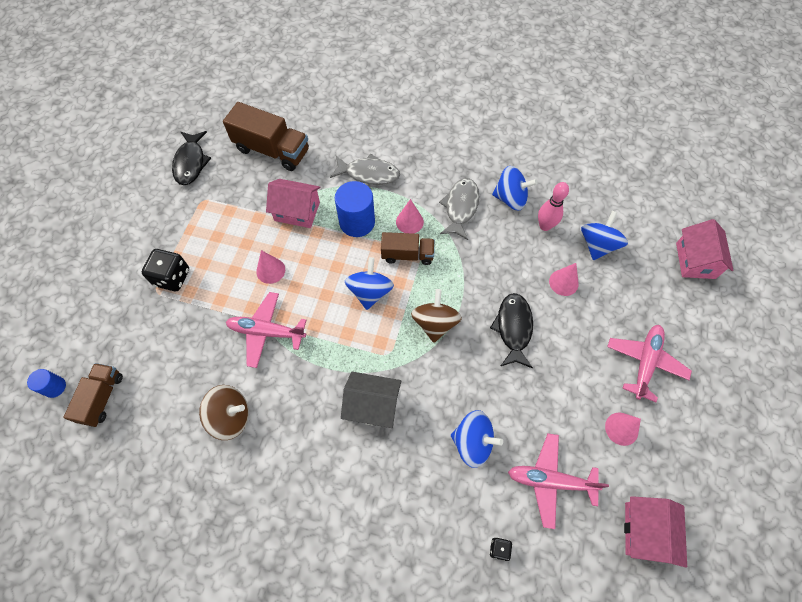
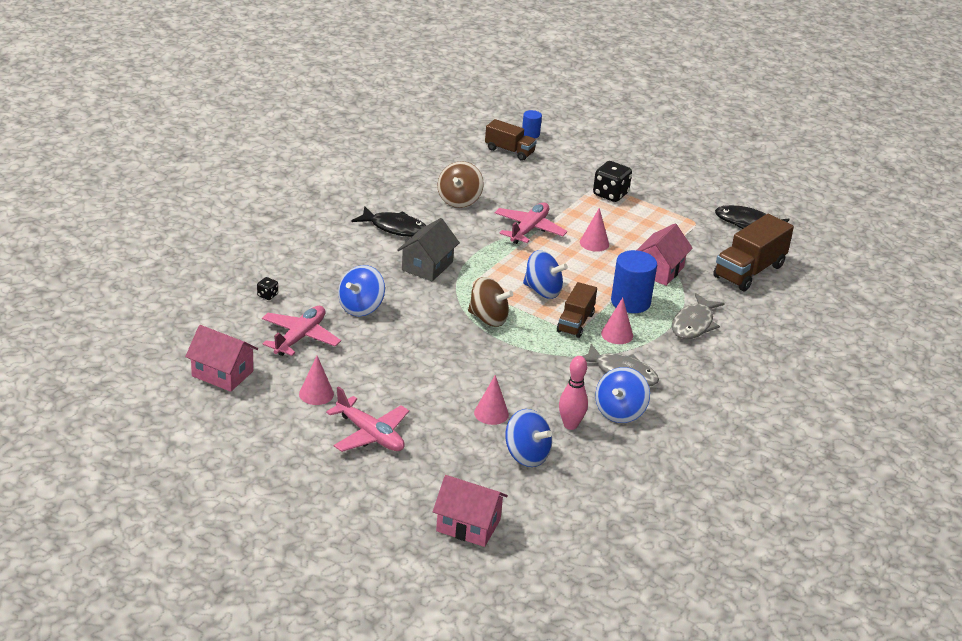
camera: 105 degrees right, 30 degrees down
(513, 328) = (456, 363): black fish -> black fish (395, 228)

